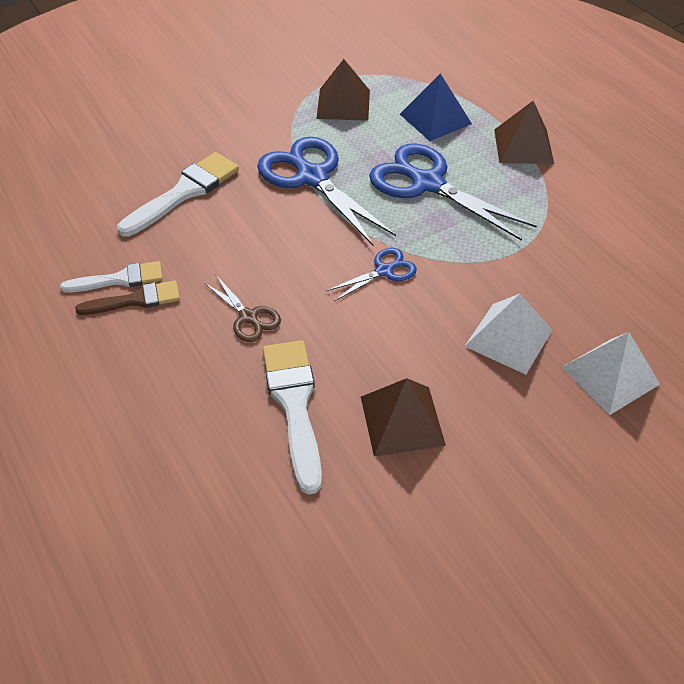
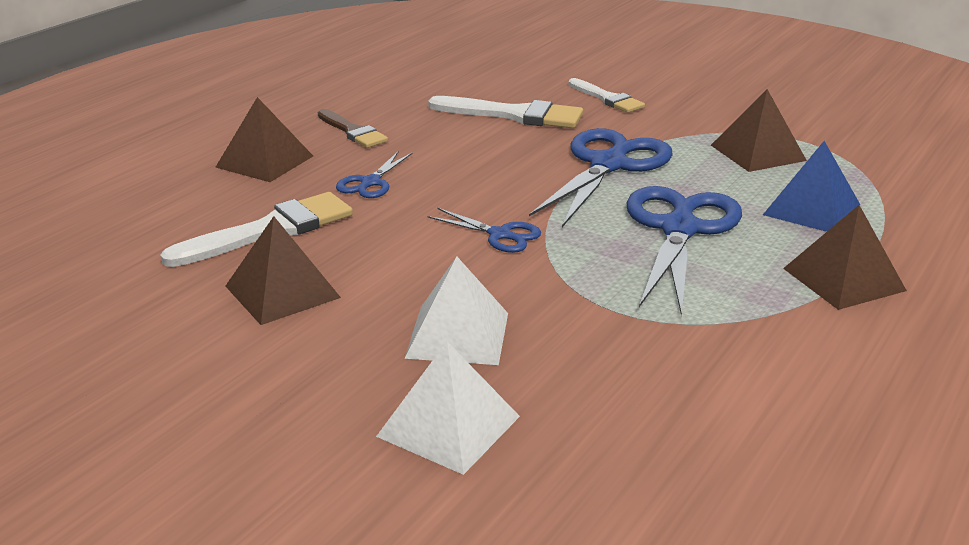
camera: 65 degrees right, 20 degrees down
(119, 279) = (373, 119): white brush -> white brush (607, 98)
(152, 377) = (265, 161): none -> brown pyramid
(248, 317) = (370, 182): brown scissors -> blue scissors

